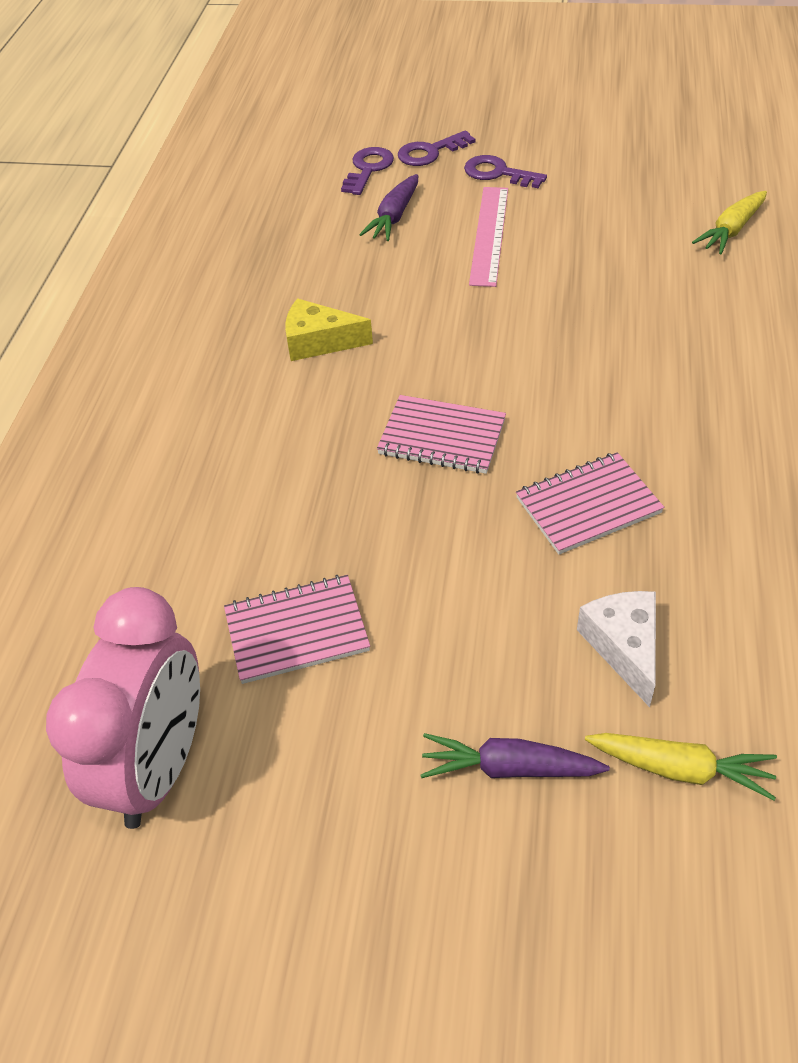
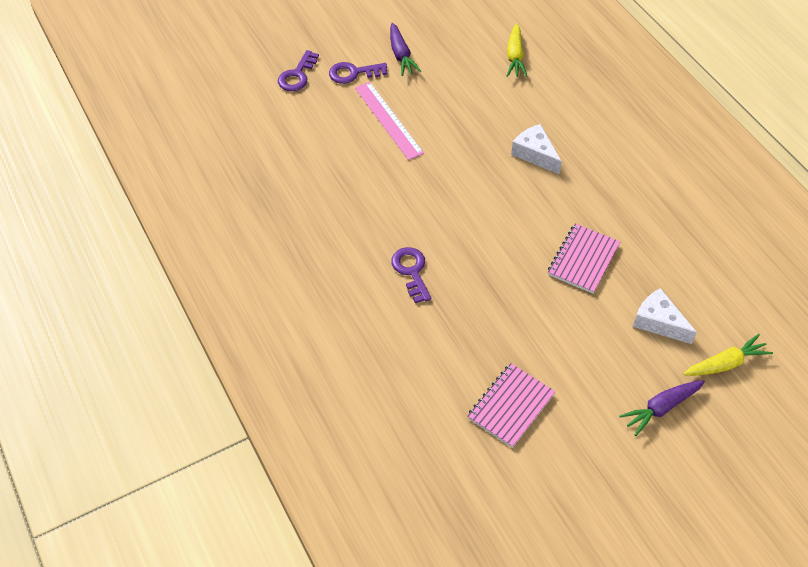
camera: 40 degrees left, 5 degrees up
(158, 766) = (513, 511): pink clock -> none
(319, 342) = (359, 239): yellow cheese -> none
(368, 169) = (270, 105): purple key -> purple key (411, 271)
(394, 217) = (320, 133): purple carrot -> purple carrot (401, 55)
(442, 437) = (481, 261): pink notebook -> none
(647, 349) = (535, 154): none -> white cheese

